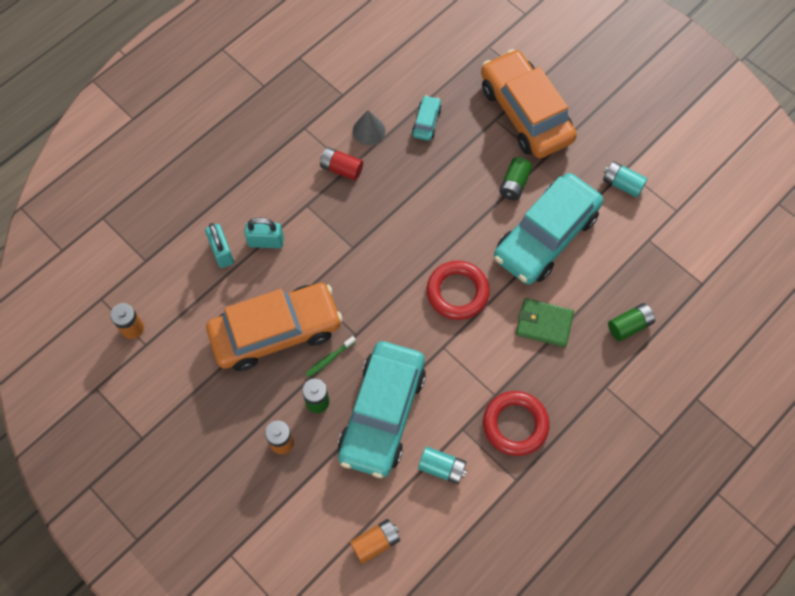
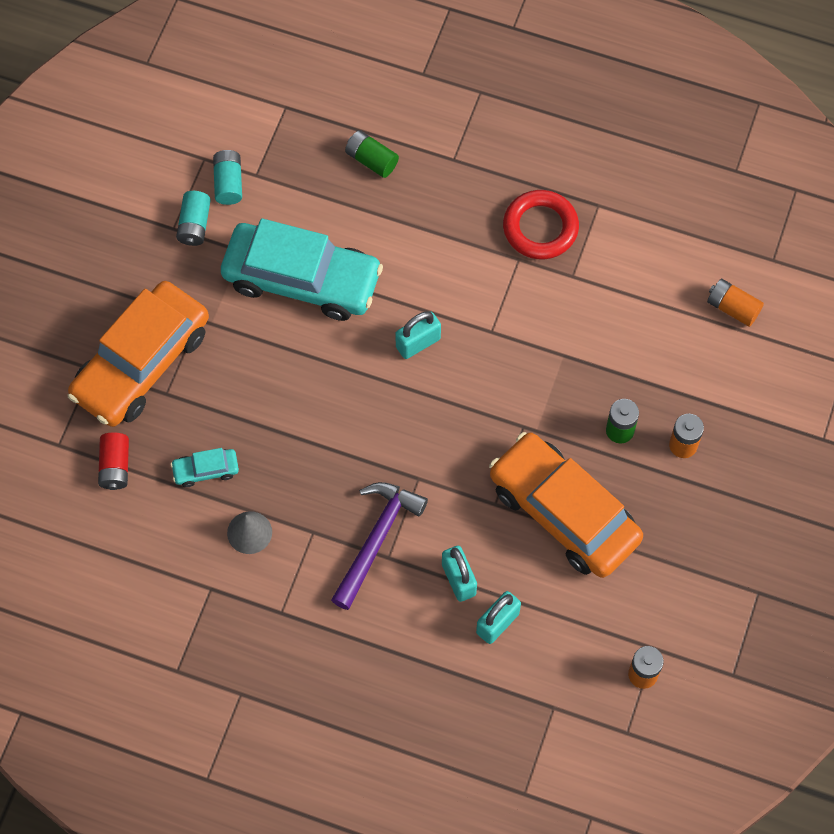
camera: 115 degrees left, 0 degrees up
(322, 203) = (376, 539): none -> purple hammer
(329, 359) = (565, 441): green toothbrush -> none
(341, 169) = (319, 539): red battery -> red battery (115, 466)
(382, 413) = (597, 360): turquoise car -> none
(442, 468) = (623, 278): turquoise battery -> turquoise battery (228, 183)
(457, 292) = (418, 343): red ring -> turquoise padlock
(514, 184) = (248, 337): green battery -> none
(544, 324) = (411, 242): green wallet -> none

